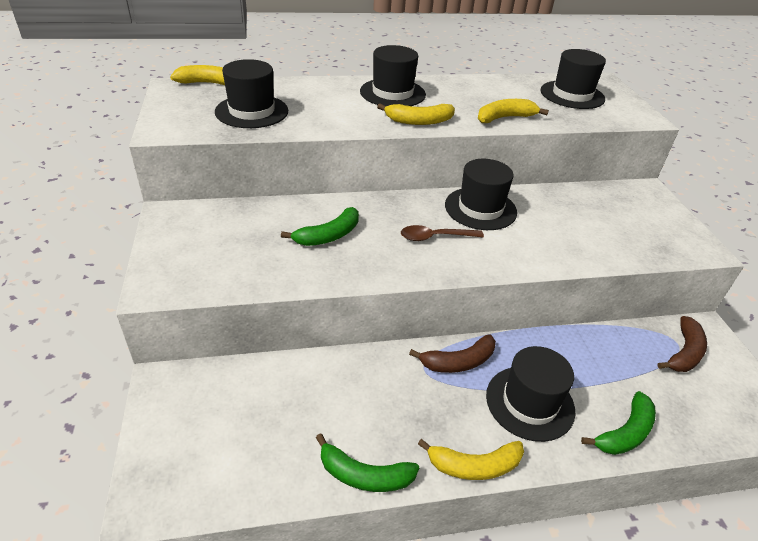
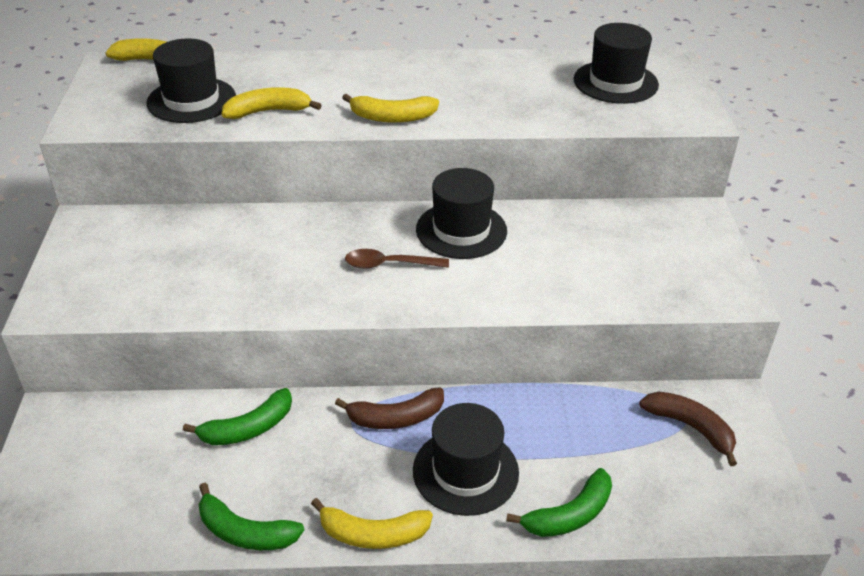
camera: 10 degrees right, 0 degrees up
(328, 235) = (260, 256): green banana -> green banana (248, 428)
(392, 93) = (375, 77): black hat -> none
(505, 118) = (506, 115): yellow banana -> yellow banana (268, 111)
(684, 352) = (690, 427): brown banana -> brown banana turned 90 degrees counterclockwise

